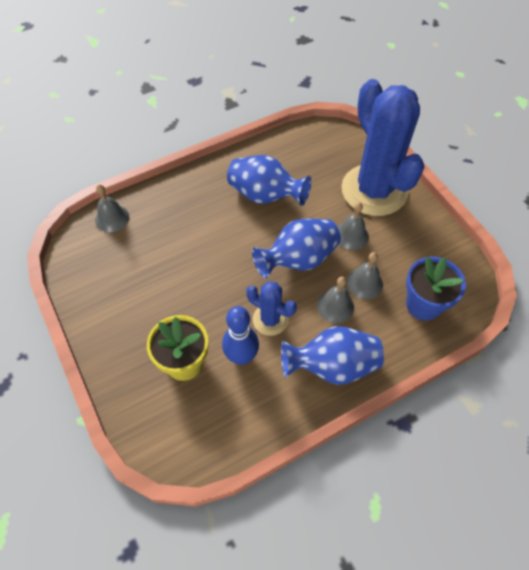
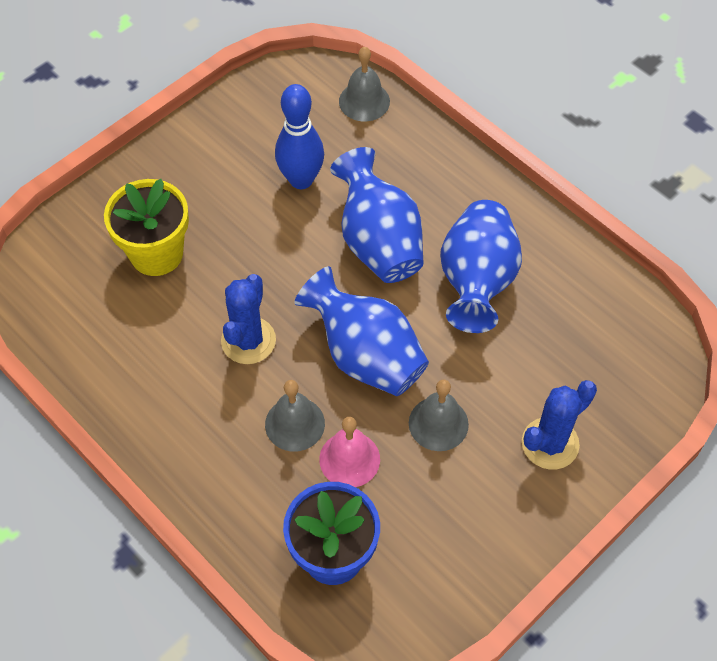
camera: 75 degrees right, 0 degrees up
(241, 357) = (180, 318): blue bowling pin -> blue bowling pin (301, 180)
(332, 366) = (192, 438): blue vase -> blue vase (378, 242)
(364, 283) = (349, 459): grey bell -> pink bell
(374, 190) = (550, 443): blue cactus -> blue cactus, size x0.47

